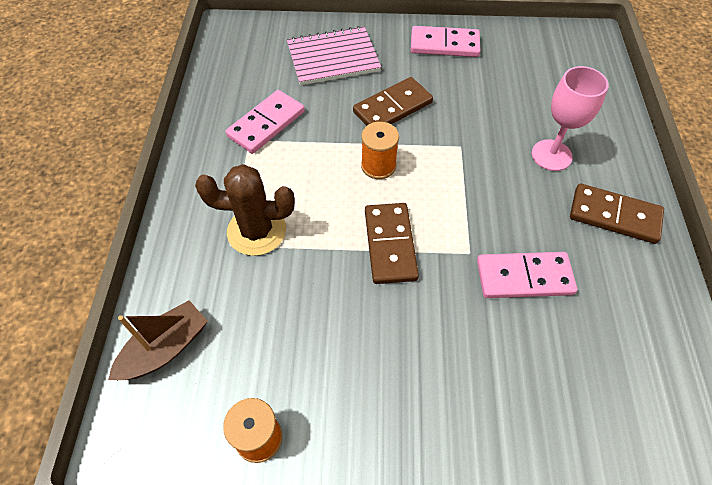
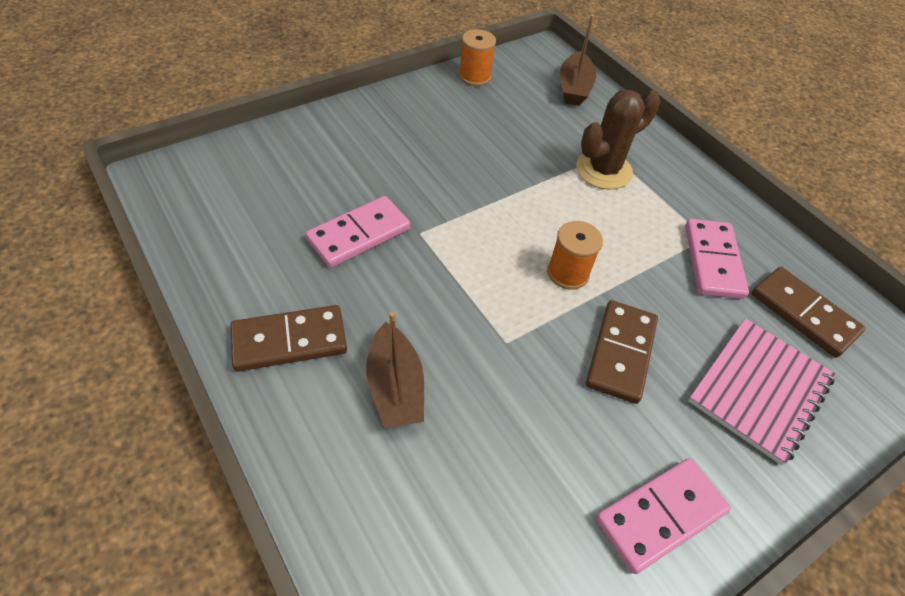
camera: 140 degrees right, 5 degrees down
(390, 245) = (492, 208): brown domino -> brown domino (803, 314)
(551, 155) = (395, 387): pink goblet -> brown boat

